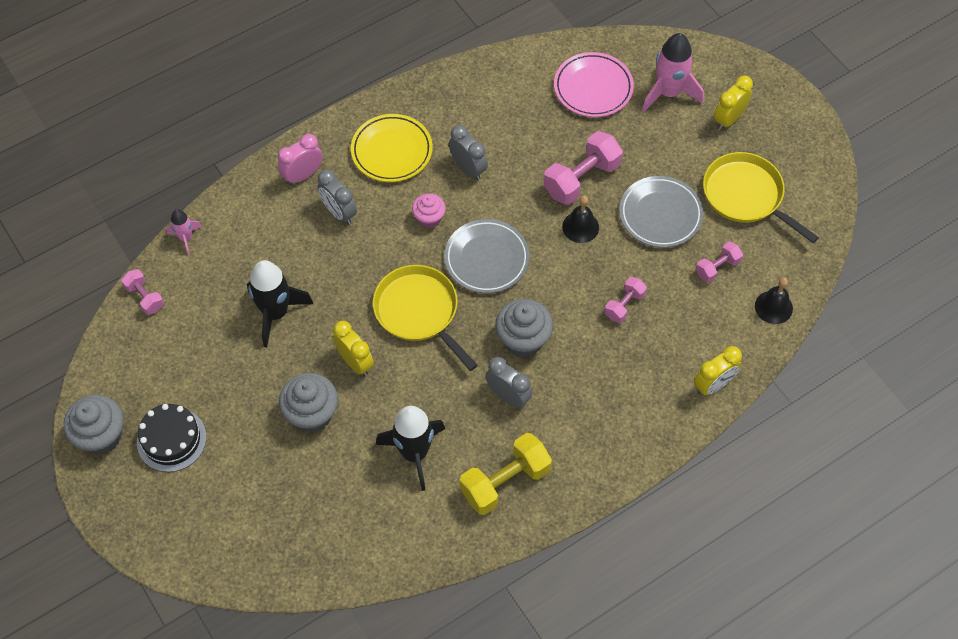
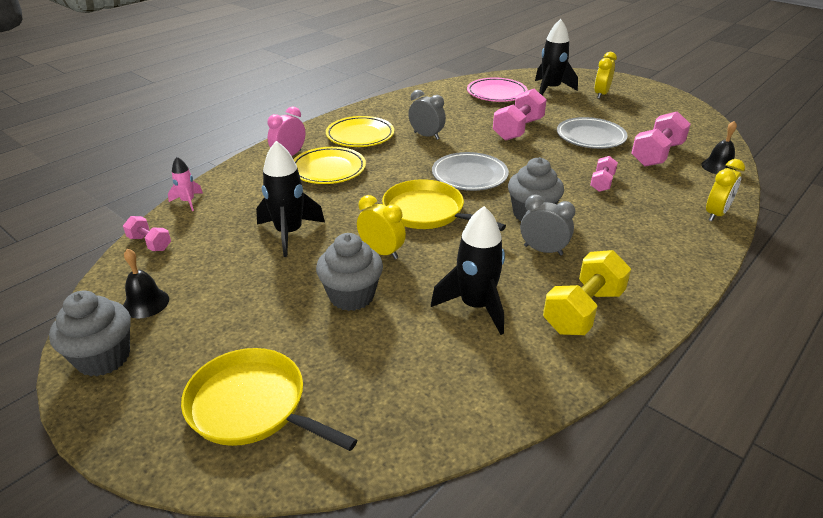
camera: 15 degrees left, 25 degrees down
(171, 439) = (193, 345): black cake -> none
(339, 212) = (328, 169): grey clock -> yellow plate
(429, 218) = (408, 162): pink cupcake -> none
(580, 227) = (534, 150): black bell -> black bell (146, 303)
(668, 93) = (550, 89): pink rocket -> black rocket
(717, 268) = (656, 155): pink dumbbell -> pink dumbbell, size x1.80
(745, 195) = (644, 121): yellow pan -> yellow pan (252, 406)

